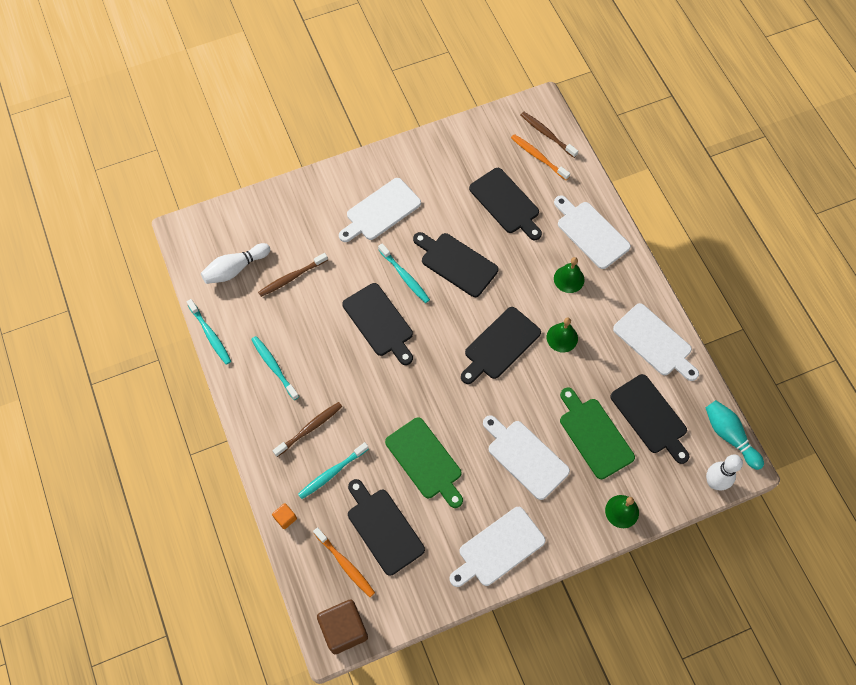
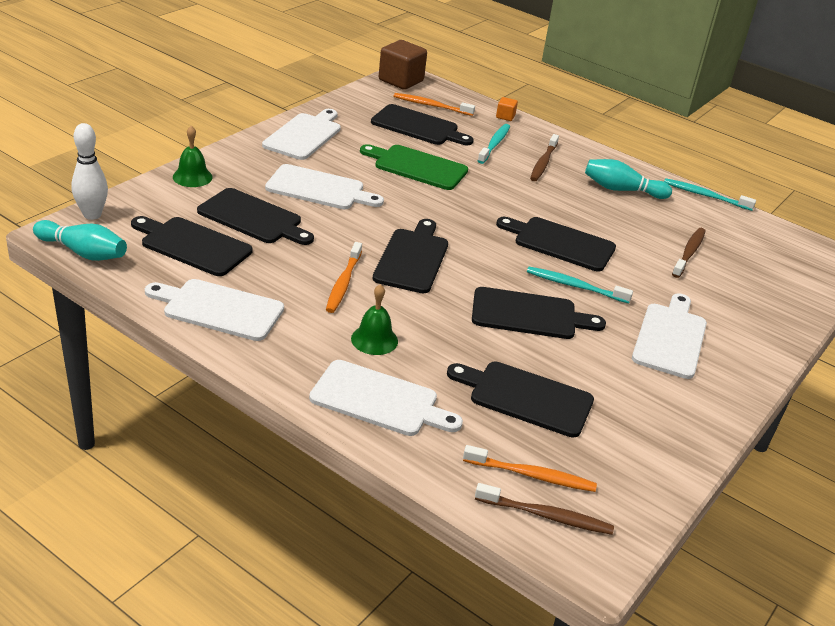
camera: 145 degrees right, 30 degrees down
(235, 269) = (750, 244): white bowling pin -> none
(274, 367) = (622, 190): turquoise toothbrush -> turquoise bowling pin
(562, 337) = (343, 283): green bell -> orange toothbrush
(594, 435) = (253, 218): green cutting board -> black cutting board

